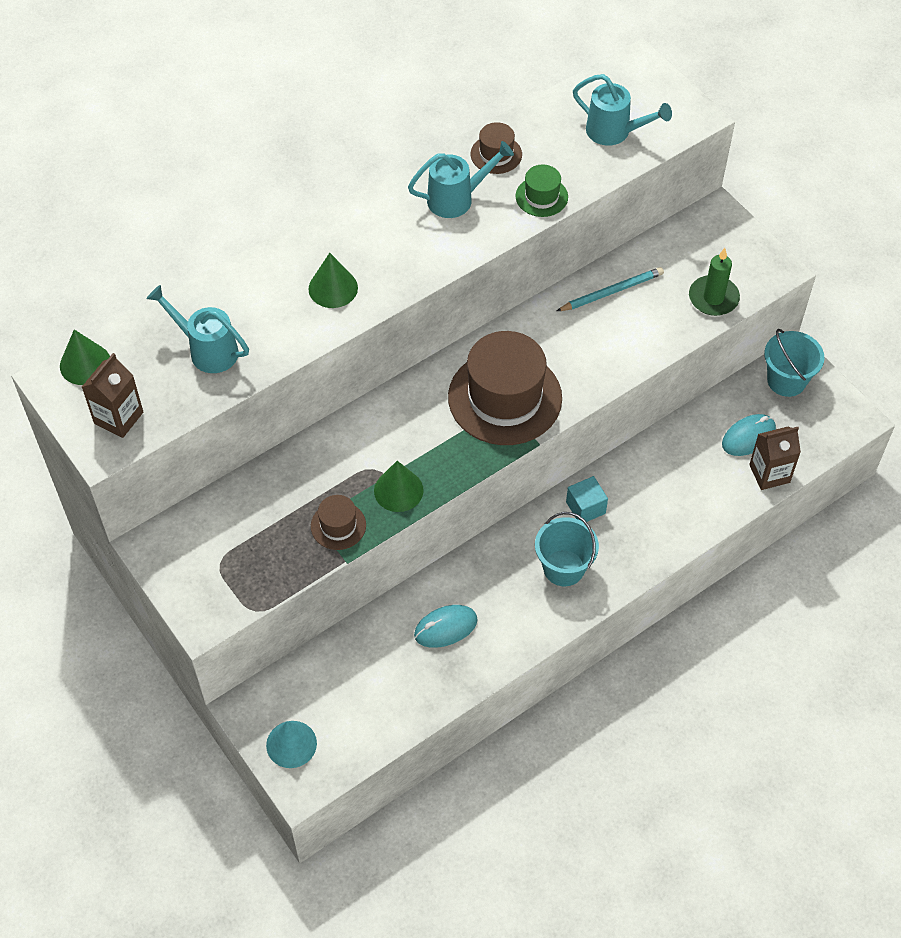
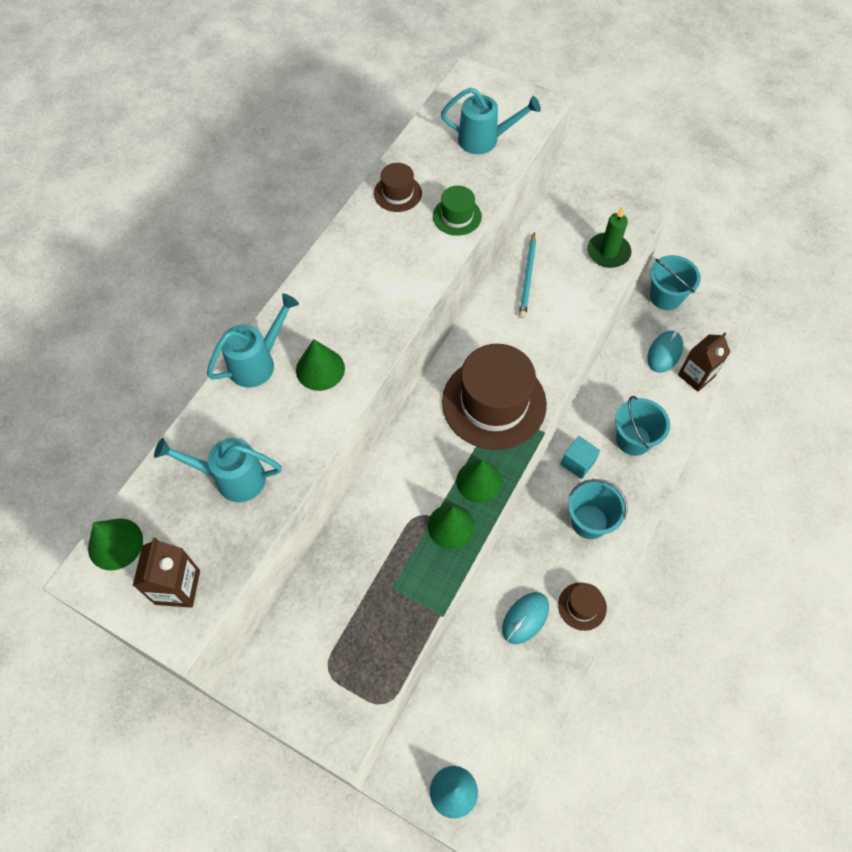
camera: 25 degrees left, 5 degrees up
(338, 525) = (416, 583): brown hat -> brown hat (582, 606)
(448, 462) = (479, 481): none -> green cone
(456, 199) = (386, 244): turquoise watering can -> turquoise watering can (257, 362)
(611, 291) = (528, 277): turquoise pencil -> turquoise pencil turned 150 degrees clockwise
(659, 509) = (633, 440): none -> turquoise bucket

